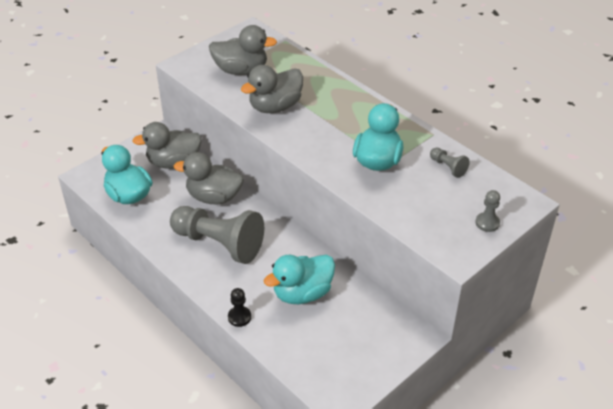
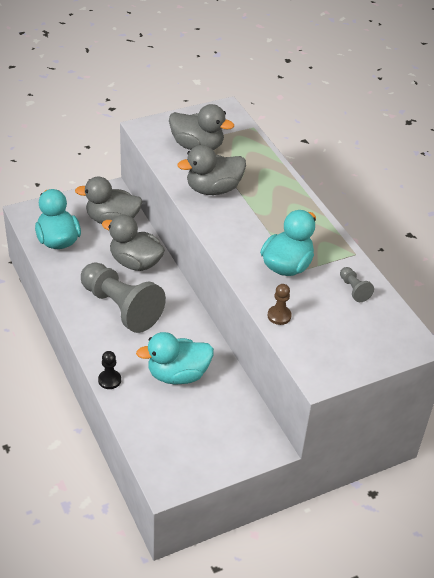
camera: 15 degrees right, 0 degrees up
(393, 209) = (279, 316): none -> brown pawn
(487, 223) = (365, 353): grey pawn -> none

